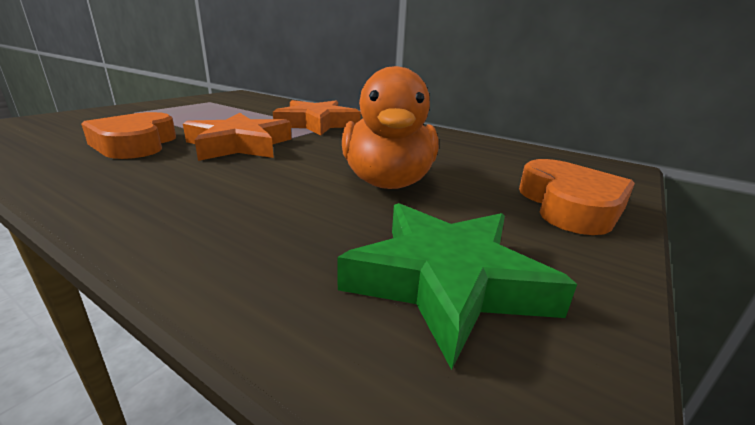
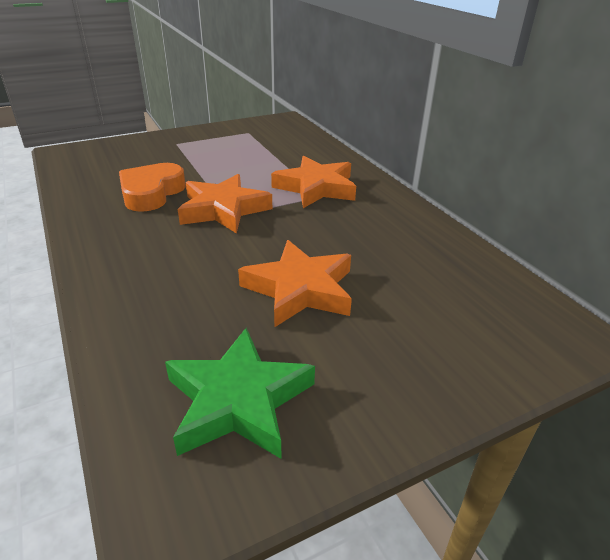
camera: 30 degrees right, 10 degrees up
(388, 182) = (300, 289): orange duck -> orange star
(570, 206) = (435, 369): orange heart -> none

